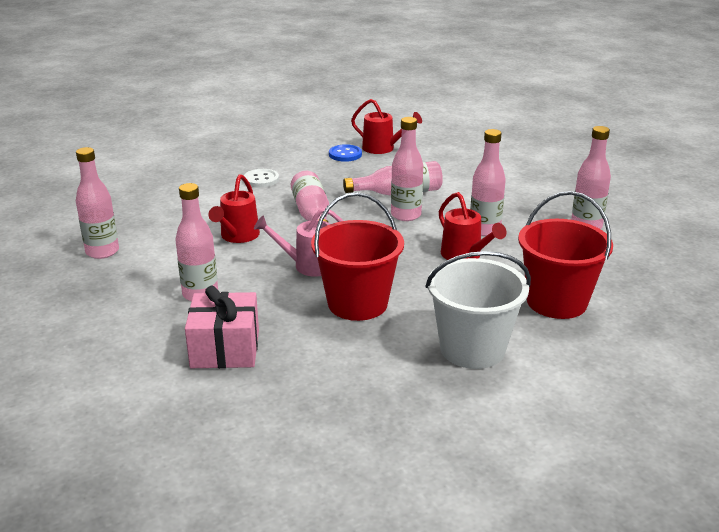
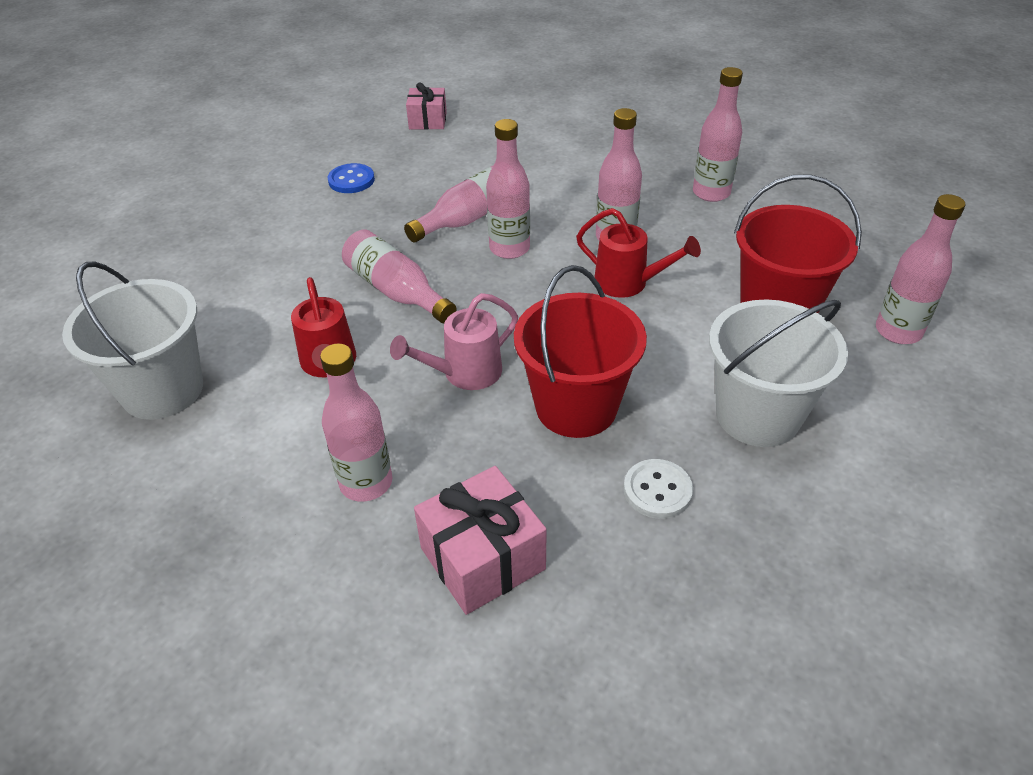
camera: 30 degrees left, 15 degrees up
(102, 252) = (152, 472): pink bottle -> pink bottle (898, 331)
(142, 220) = (162, 390): none -> white bucket
(261, 180) = (276, 258): white button -> white button (657, 490)
(383, 148) = (390, 156): red watering can -> none
(428, 136) = (428, 120): none -> pink gift

